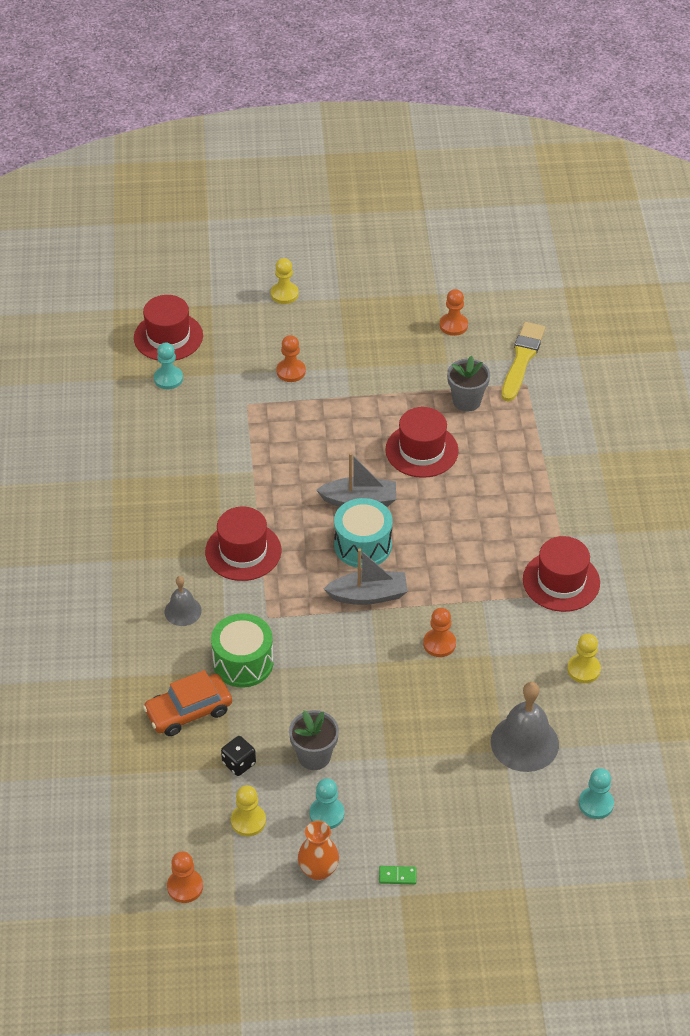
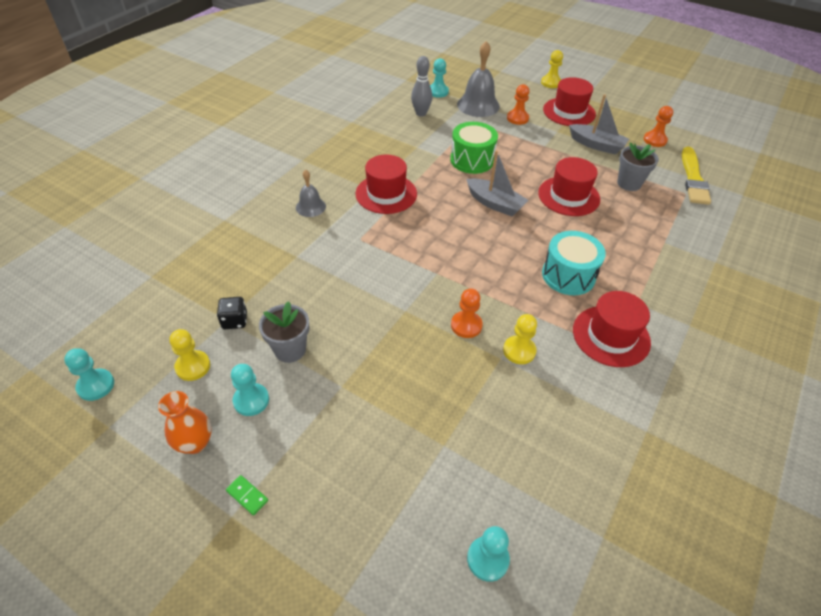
camera: 35 degrees right, 0 degrees up
(168, 337) = (459, 74): red hat -> red hat (569, 112)
(179, 423) = (421, 113): none -> grey bowling pin
(185, 887) = (96, 385): orange pawn -> turquoise pawn
(188, 711) = (244, 267): orange car -> none
(243, 662) = (313, 257): green drum -> green drum (472, 160)
(363, 545) = (471, 230): turquoise drum -> turquoise drum (568, 275)
(368, 595) = (444, 263): grey boat -> grey boat (596, 145)
(522, 360) = (693, 178): yellow brush -> yellow brush turned 135 degrees clockwise
(524, 743) = (468, 450): grey bell -> grey bell (478, 105)
(583, 669) = (576, 419): yellow pawn -> yellow pawn (519, 351)

